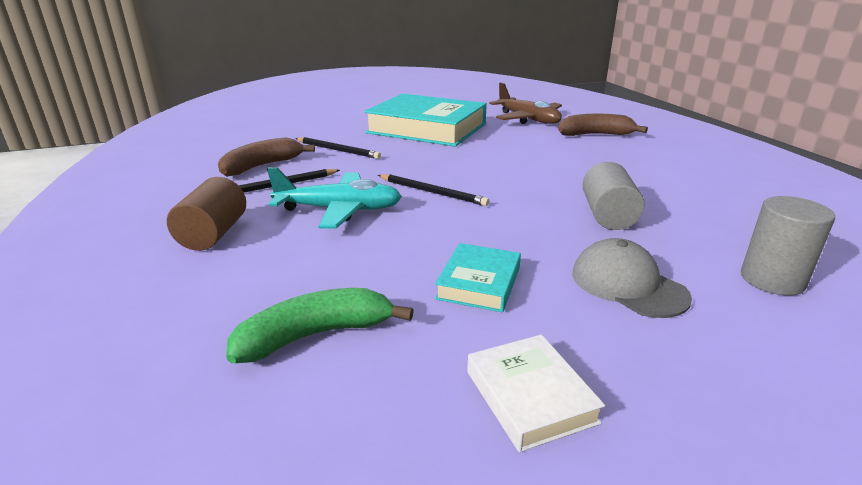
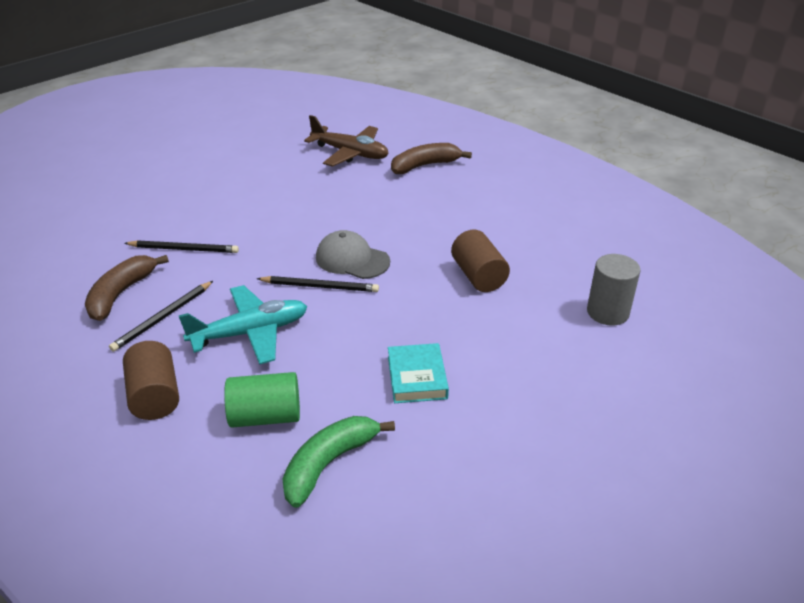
camera: 25 degrees left, 10 degrees up
(292, 274) = (265, 416): none -> green cylinder
(427, 128) = (255, 191): turquoise book -> none
(530, 396) = (497, 458): white book -> none
(607, 215) = (478, 276): grey cylinder -> brown cylinder
(628, 284) = (519, 346): grey cap -> grey cap (352, 259)

